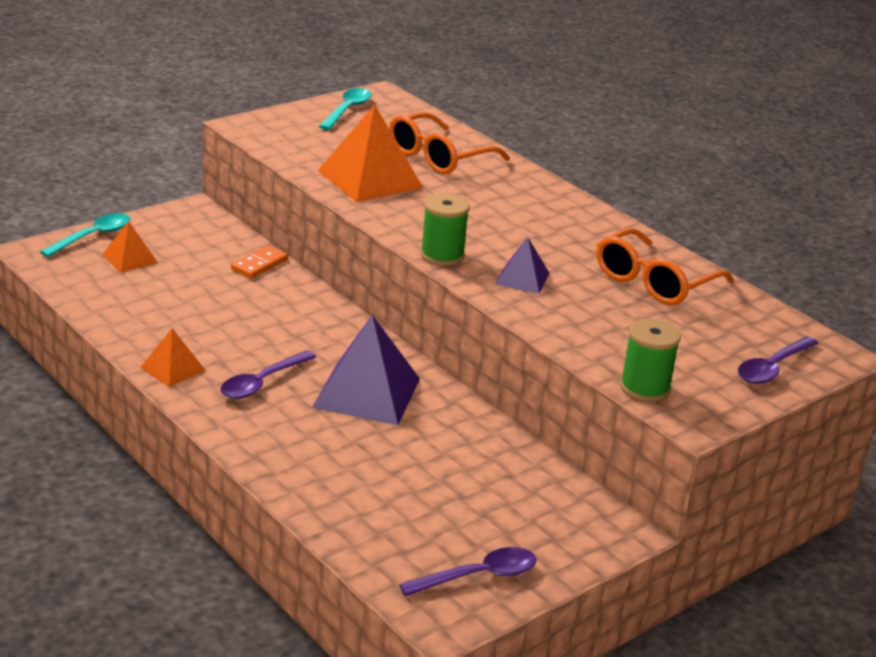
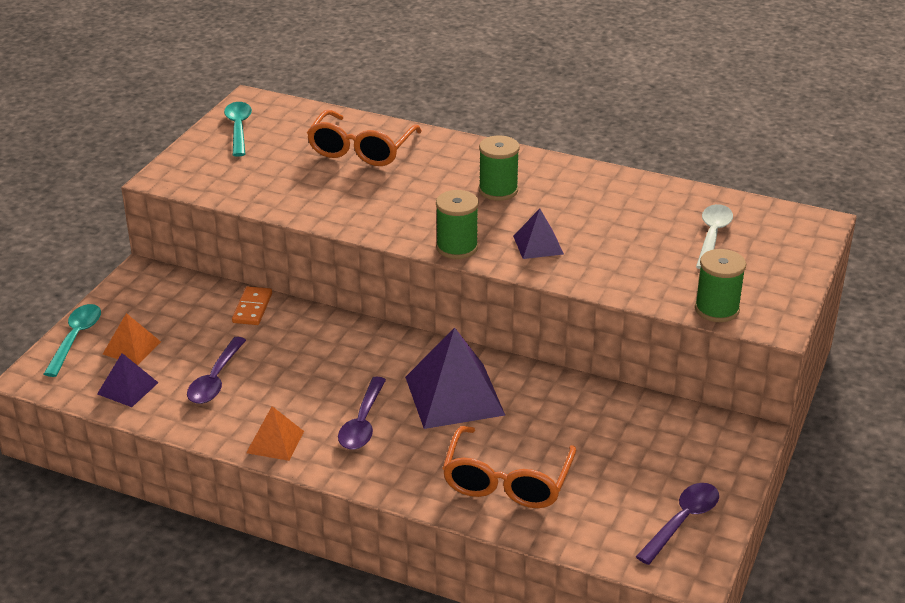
camera: 25 degrees left, 5 degrees up
(95, 286) = (128, 388): none -> purple pyramid
(369, 179) = (326, 193): orange pyramid -> none
(532, 225) = (498, 190): none -> green spool
(654, 282) = (636, 209): orange glasses -> orange glasses (507, 482)
(709, 329) = (712, 236): none -> white spoon
(773, 368) = (785, 253): purple spoon -> purple spoon (215, 379)

